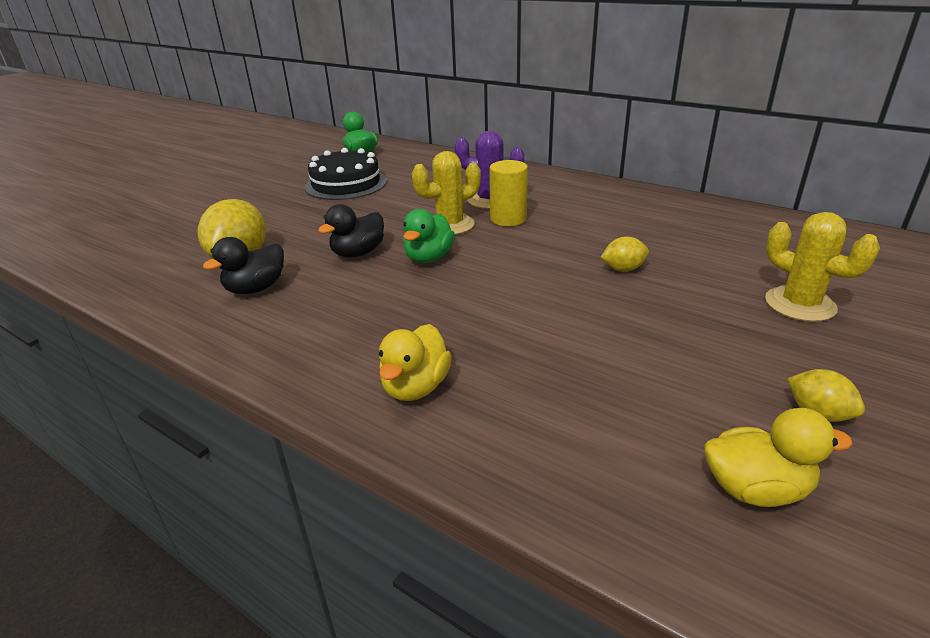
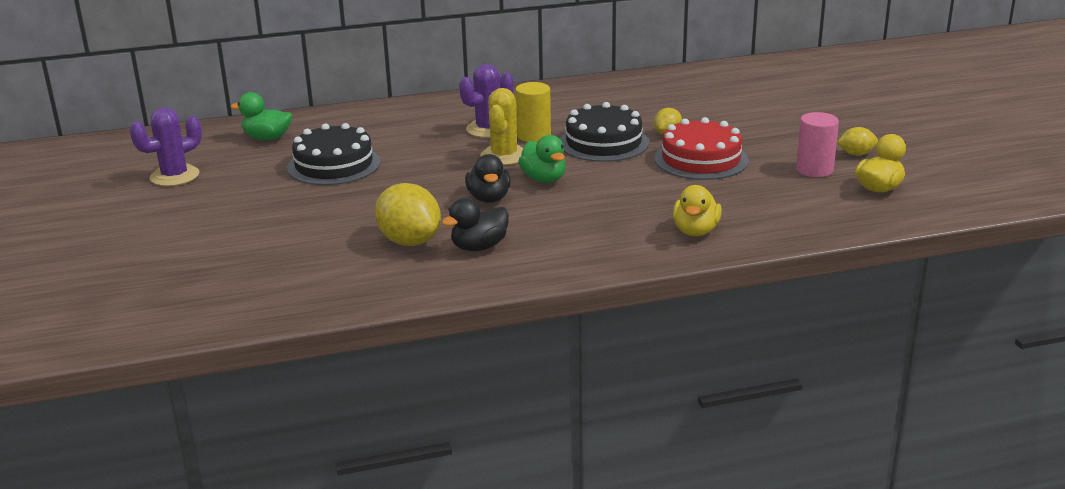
camera: 50 degrees left, 5 degrees down
(256, 288) = (479, 247): black duck -> black duck turned 60 degrees clockwise
(270, 157) = (174, 176): none -> purple cactus
(416, 387) = (695, 231): yellow duck -> yellow duck turned 45 degrees clockwise
(547, 250) = (603, 143): none -> black cake
(598, 312) = (701, 159): none -> red cake
(709, 400) = (814, 170): none -> pink cylinder
(800, 304) = (776, 114): yellow cactus -> none

